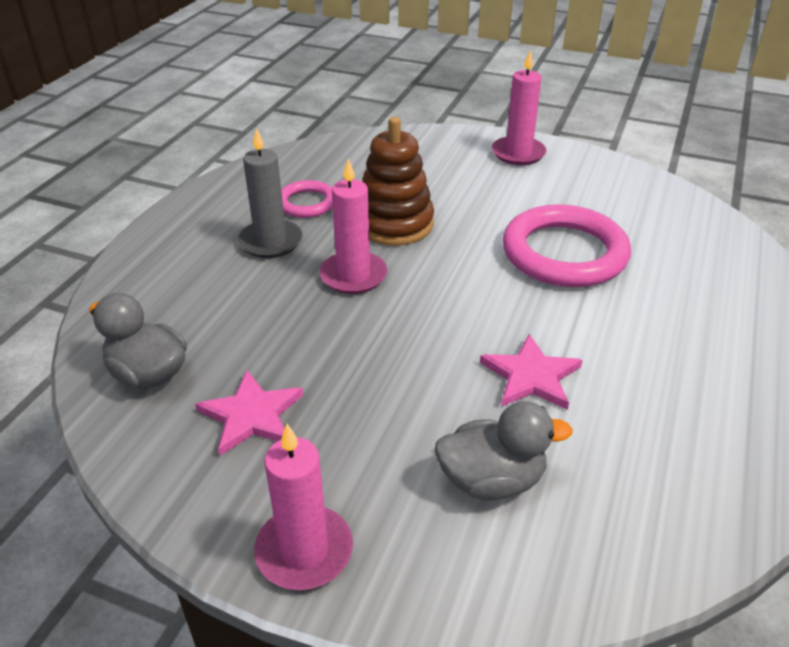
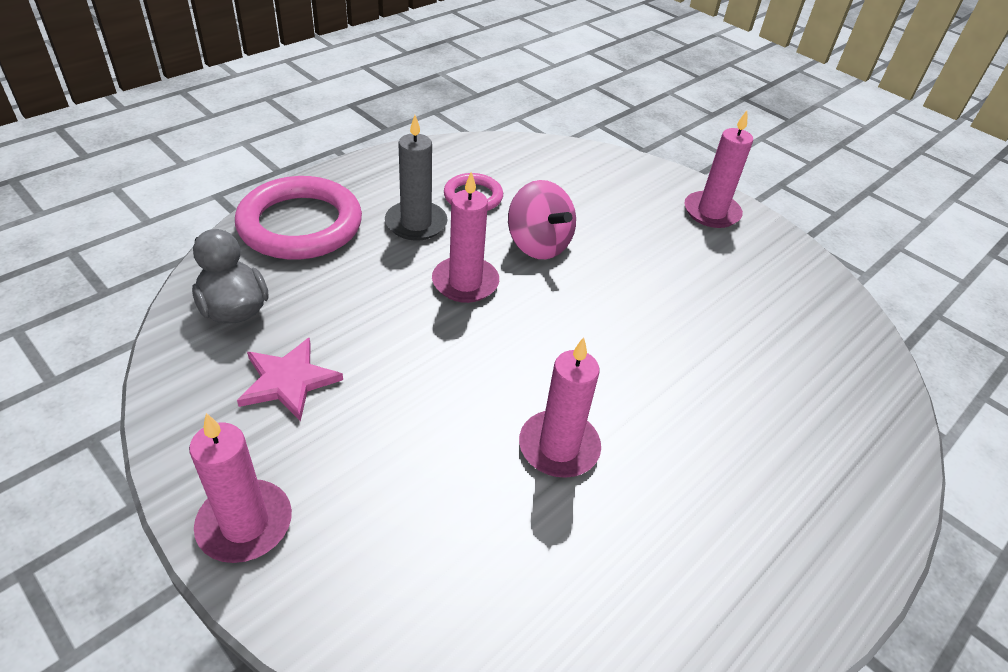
camera: 20 degrees right, 5 degrees up
(394, 224) = (538, 244): brown stacking toy -> pink spinning top
(492, 480) = (448, 533): grey duck -> none
(531, 376) = (559, 447): pink star -> pink candle
(564, 253) = (683, 333): pink ring -> pink ring (300, 225)

